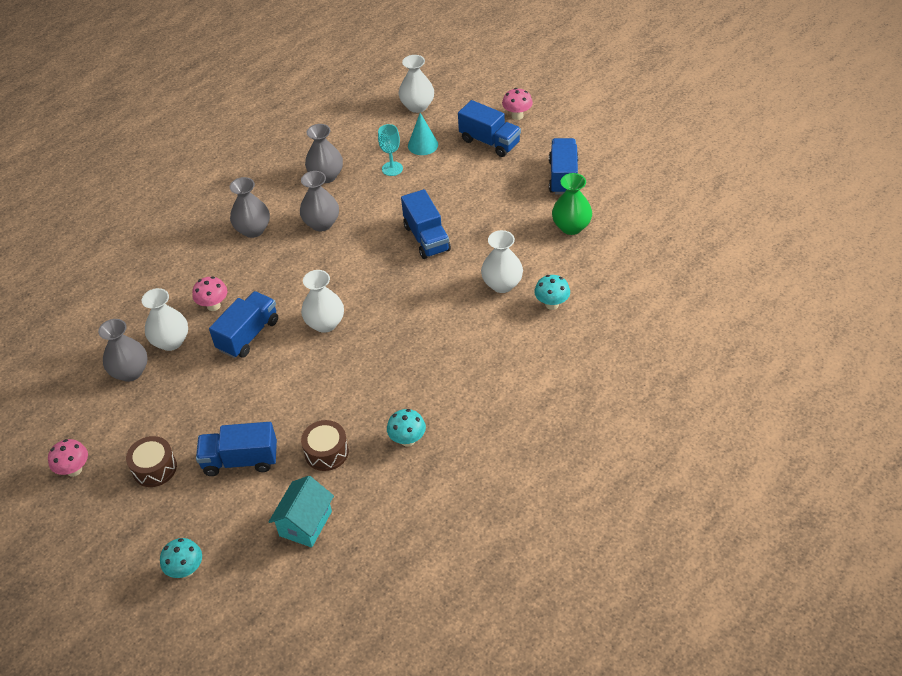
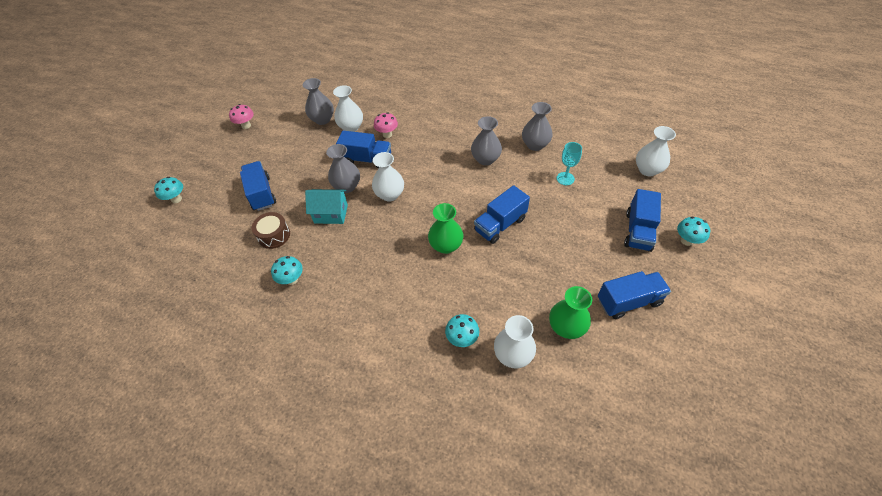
camera: 70 degrees right, 5 degrees up
(154, 468) = (251, 157): brown drum -> none
(253, 230) = (462, 128): grey vase -> grey vase (347, 186)
(305, 523) = (213, 245): turquoise house -> turquoise house (331, 214)
(423, 145) = (604, 188): turquoise cone -> none
(431, 289) = (446, 246): none -> green vase
(502, 284) = (471, 293): white vase -> white vase (513, 355)
(517, 116) = (686, 241): pink mushroom -> turquoise mushroom

